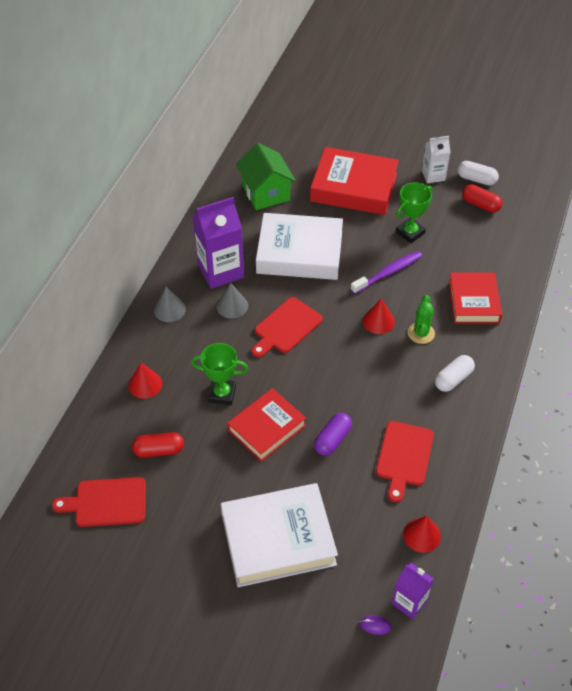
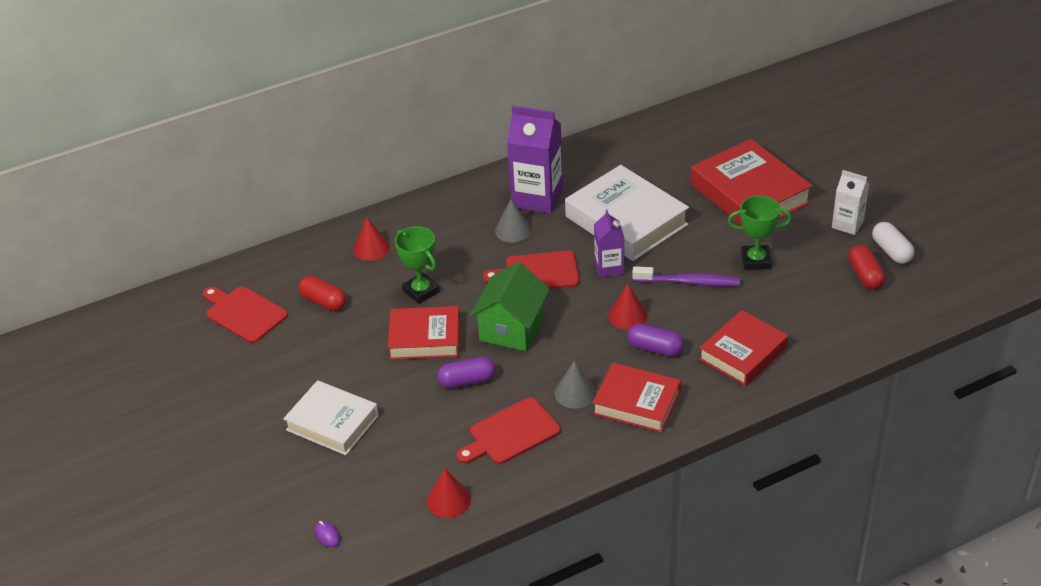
camera: 45 degrees right, 10 degrees down
(169, 309) = (458, 204): grey cone -> grey cone (575, 393)
(266, 193) = (657, 156): green house -> green house (512, 329)
(278, 539) = (332, 423): white book -> white book, size x0.66
(409, 602) = (375, 539): purple carton -> purple carton (609, 268)
(421, 333) = (655, 348): green cactus -> purple capsule
(453, 379) = (636, 403): white capsule -> red book

